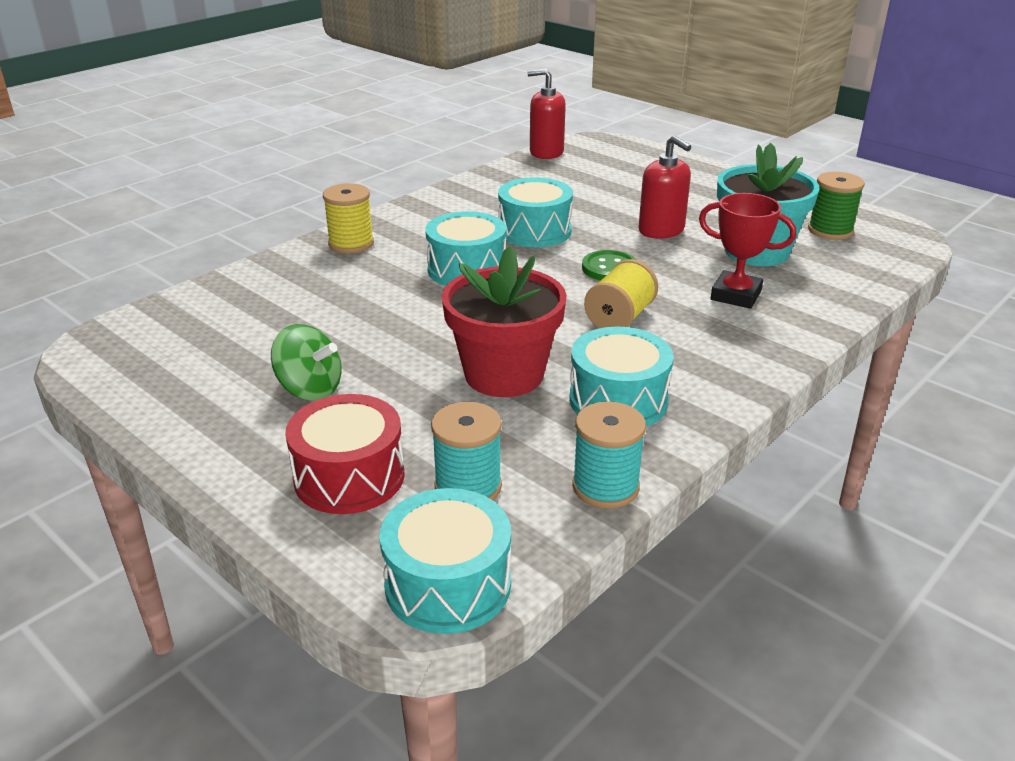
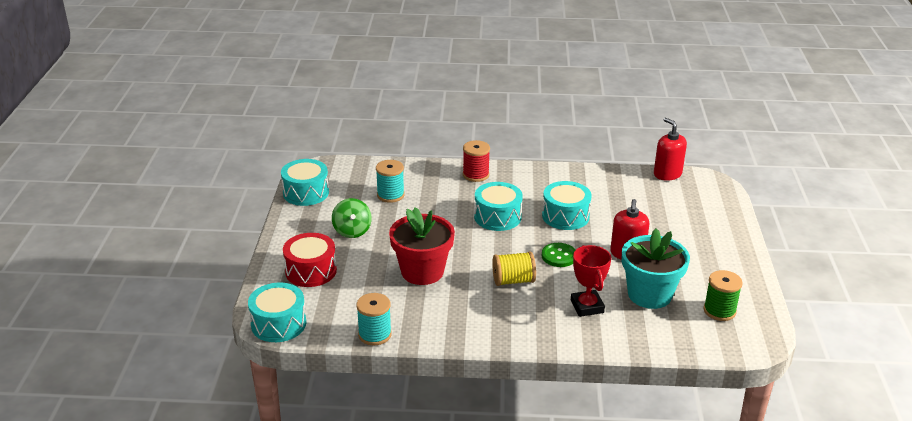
camera: 50 degrees right, 0 degrees up
(351, 243) = (476, 175): yellow spool -> red spool
(468, 487) = (336, 301): turquoise spool -> turquoise spool (390, 195)
(618, 400) = (441, 311): turquoise drum -> turquoise drum (306, 193)

